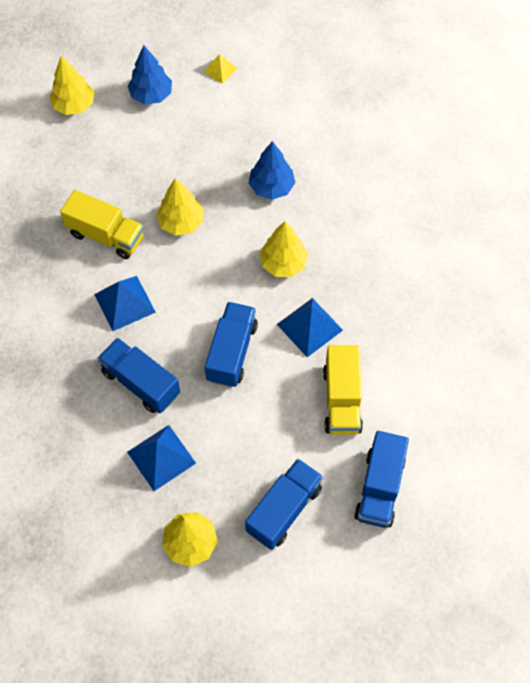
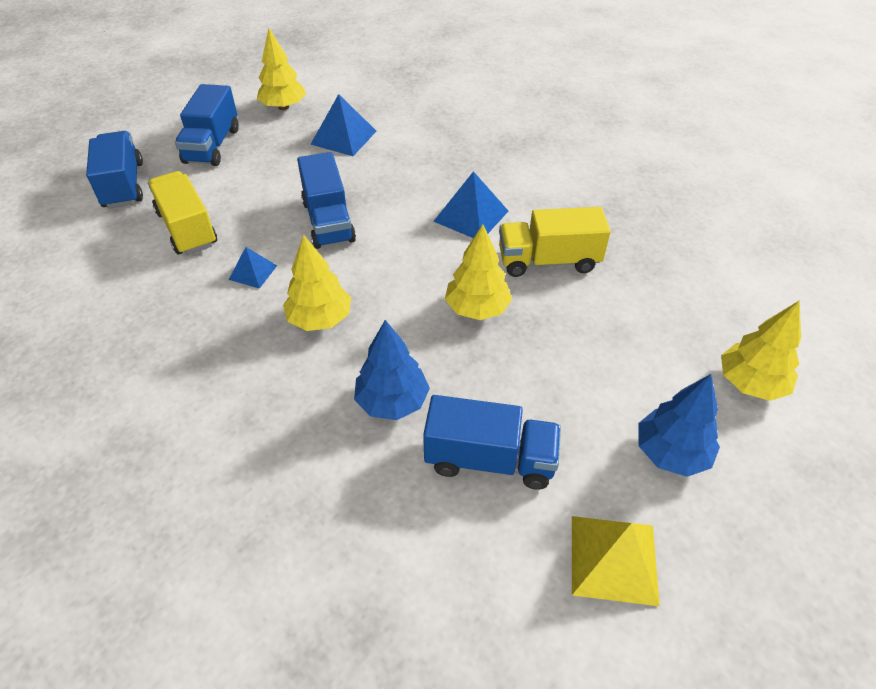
camera: 150 degrees right, 15 degrees down
(141, 383) = (401, 170): blue truck -> blue truck (490, 459)
(220, 70) = (613, 559): yellow pyramid -> yellow pyramid, size x1.70
(309, 327) = (253, 272): blue pyramid -> blue pyramid, size x0.59

